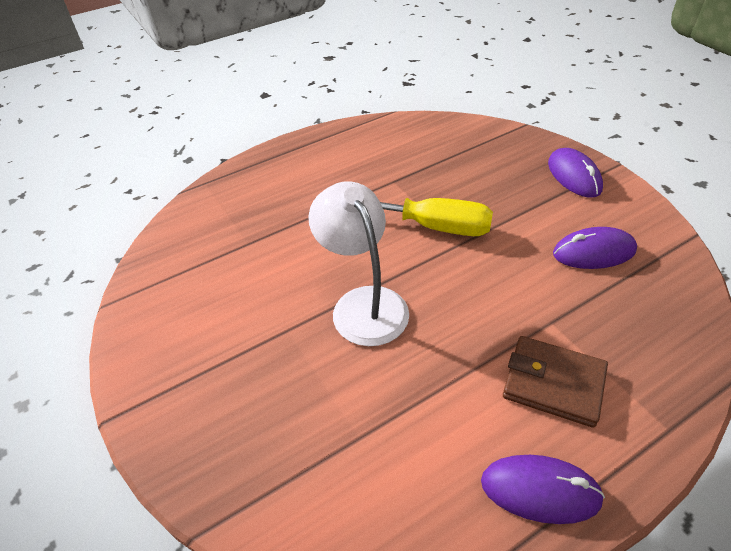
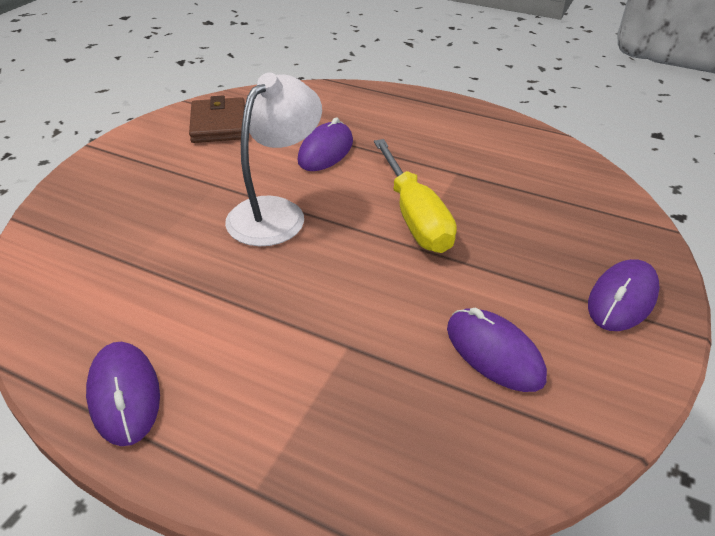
camera: 55 degrees right, 5 degrees down
(300, 238) = (325, 151): none -> purple mouse
(553, 383) = (261, 370): brown wallet -> brown wallet (219, 124)

